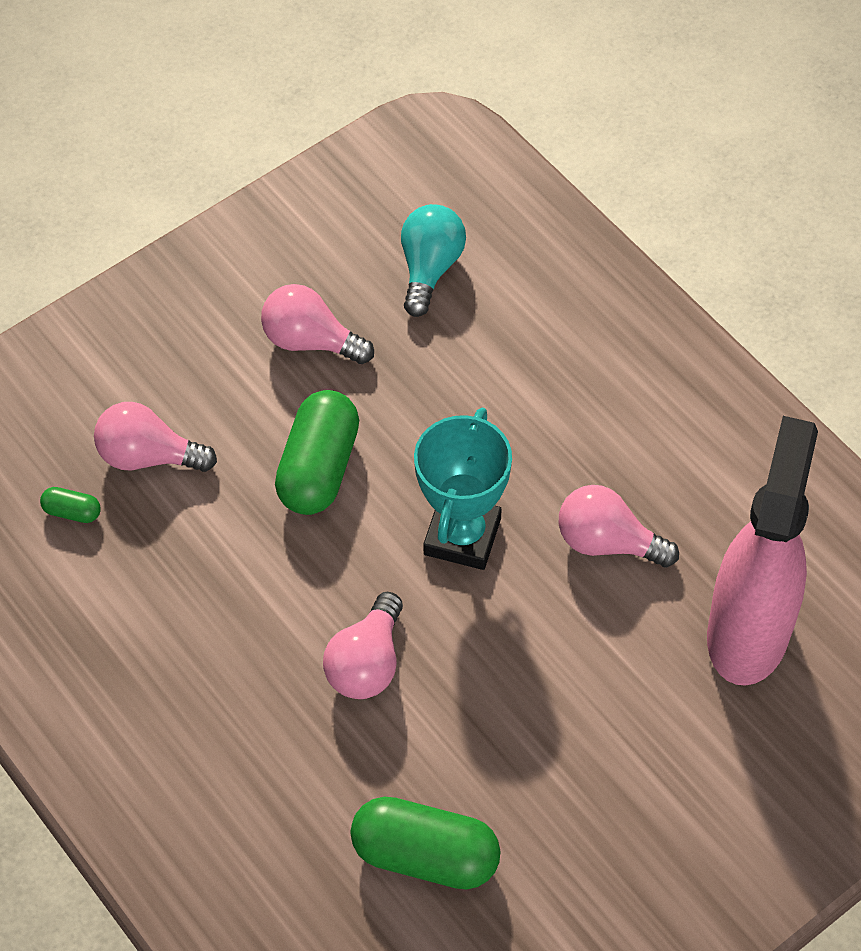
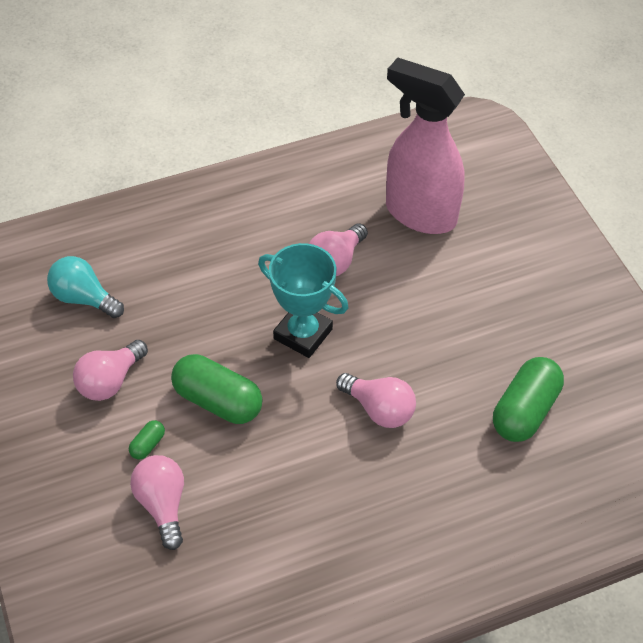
camera: 75 degrees left, 5 degrees down
(72, 512) = (190, 567): green capsule -> green capsule (147, 445)
(149, 456) = (162, 505): pink light bulb -> pink light bulb turned 135 degrees clockwise

